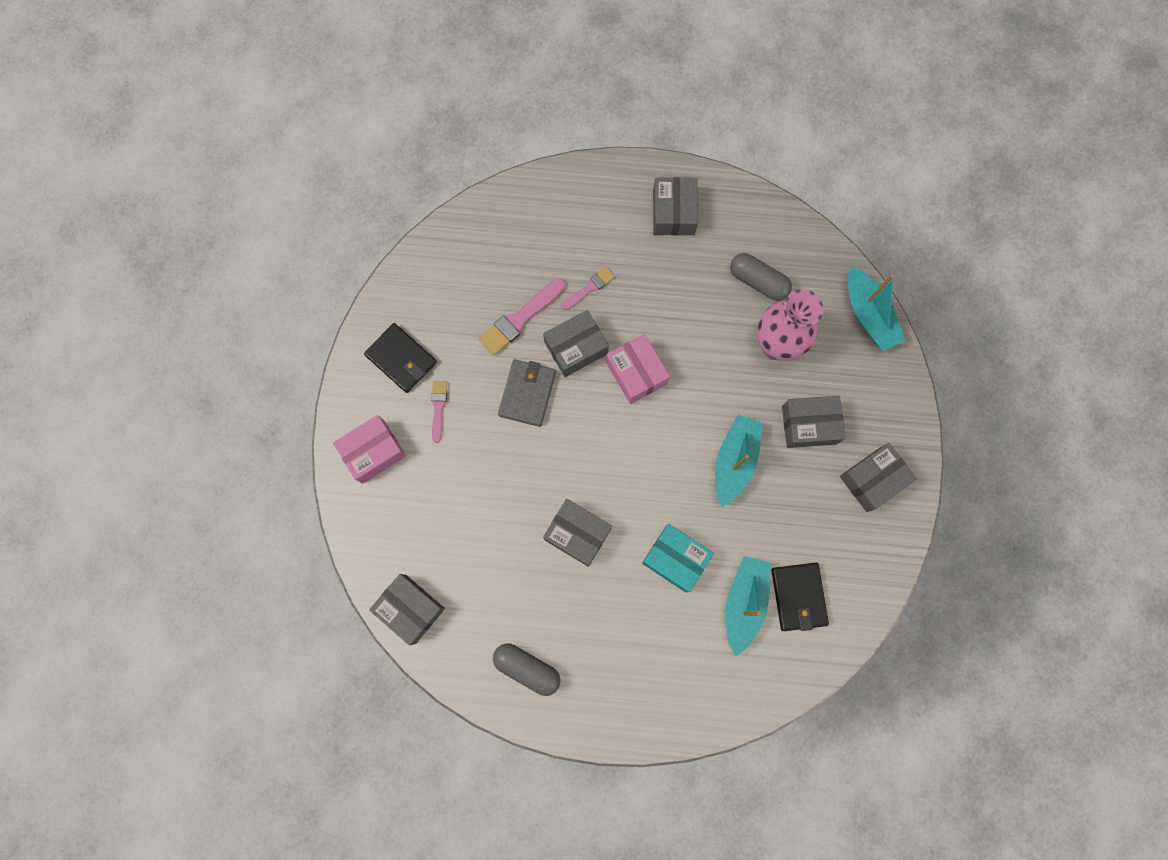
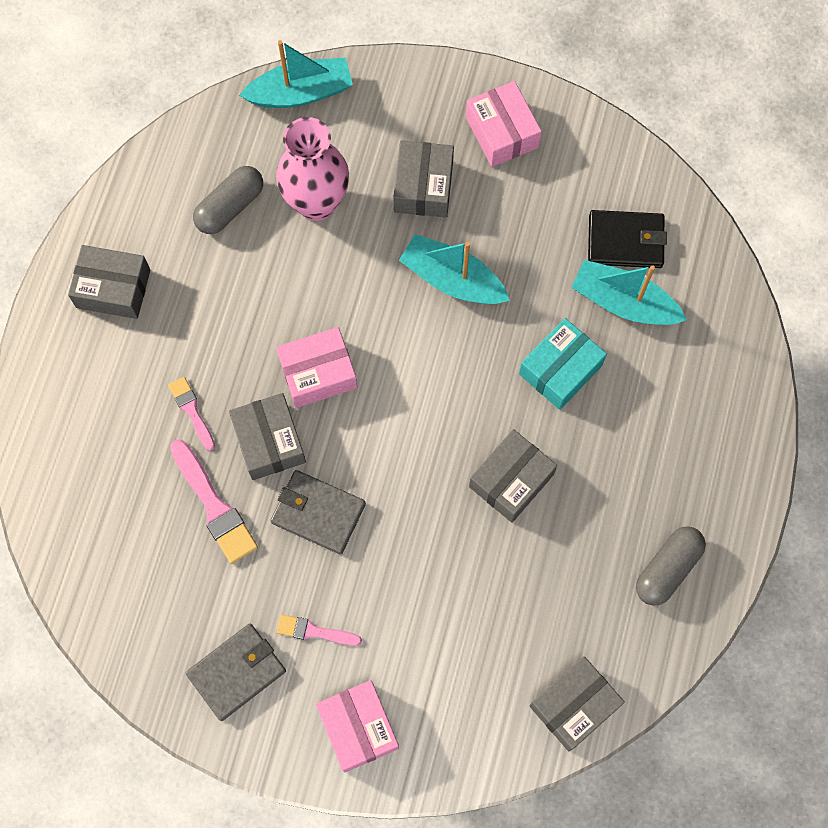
camera: 80 degrees left, 5 degrees down
(401, 359) = (237, 672): black wallet -> grey wallet
(873, 480) = (502, 132): grey box -> pink box

